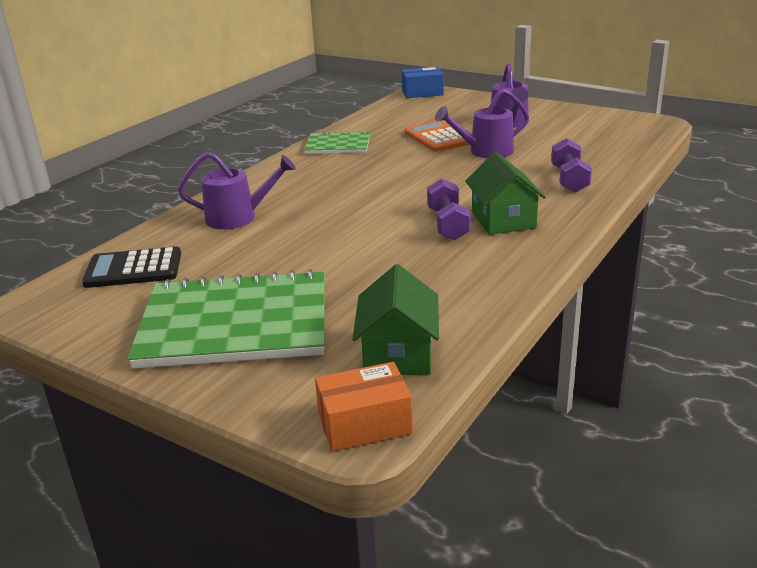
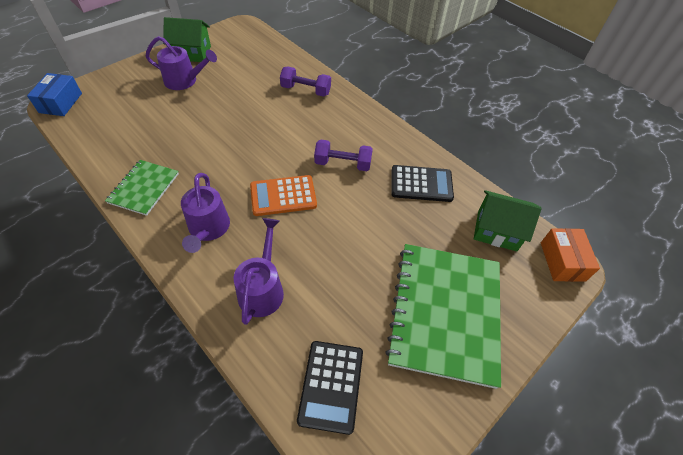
camera: 80 degrees left, 25 degrees up
(437, 138) = (181, 125): orange calculator -> orange calculator (283, 196)
(452, 281) = (421, 184): none -> black calculator
(485, 151) = (230, 109): purple watering can -> purple watering can (208, 229)
(503, 220) = (348, 137): green house -> green house (192, 53)

